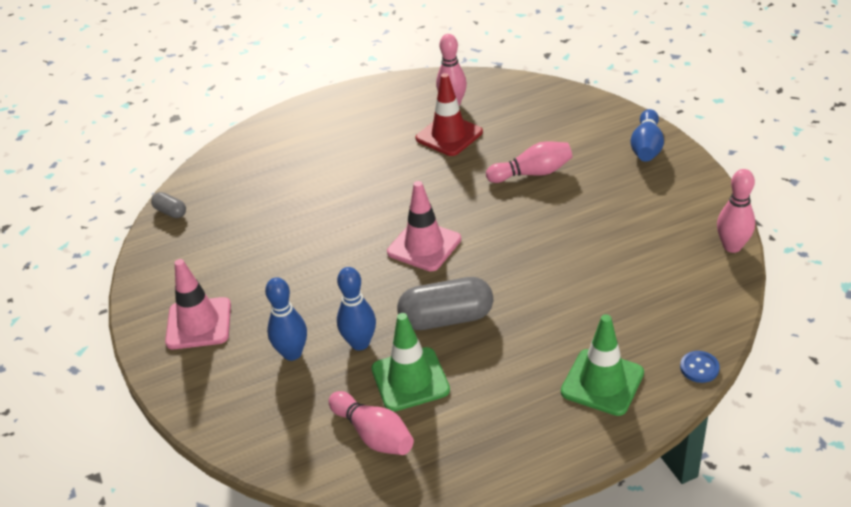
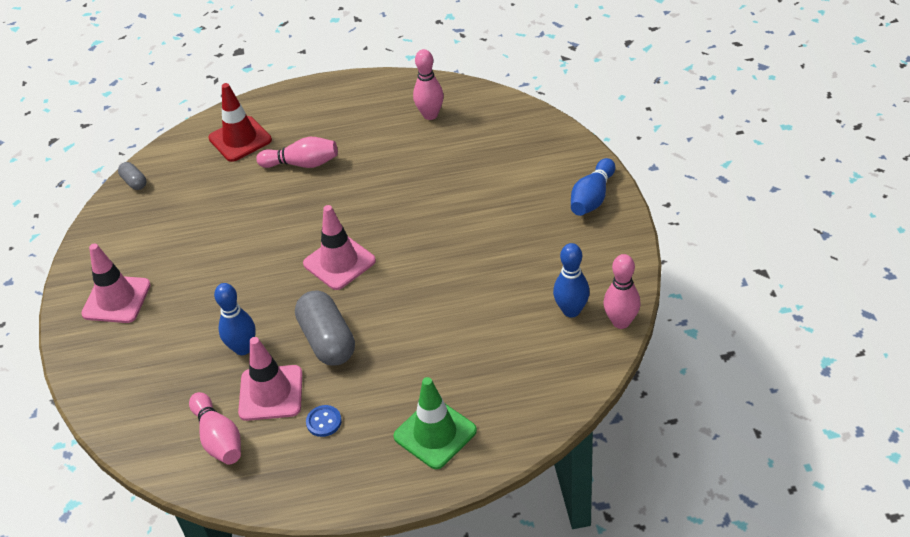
camera: 15 degrees right, 5 degrees up
(292, 353) = (182, 345): blue bowling pin -> blue bowling pin (571, 310)
(410, 379) = (271, 393): green traffic cone -> pink traffic cone
(446, 319) = (327, 340): grey capsule -> grey capsule turned 60 degrees clockwise
(449, 135) = (412, 149): red traffic cone -> red traffic cone (240, 139)
(532, 173) = (471, 205): pink bowling pin -> pink bowling pin (302, 164)
(699, 368) = (528, 439): blue button -> blue button (324, 422)

